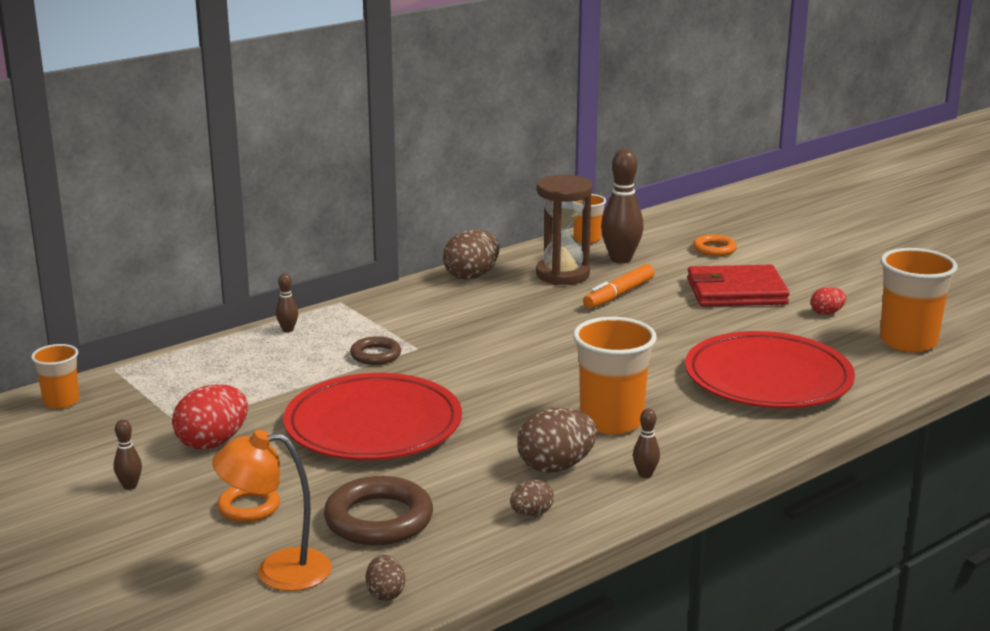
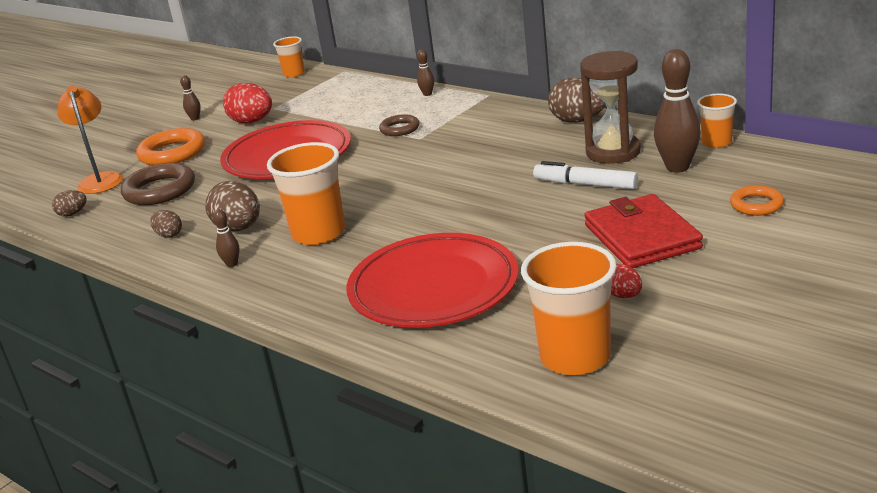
camera: 80 degrees right, 5 degrees up
(249, 507) = (172, 153): orange ring -> orange ring, size x1.73
(618, 295) = (585, 184): orange marker -> white marker

